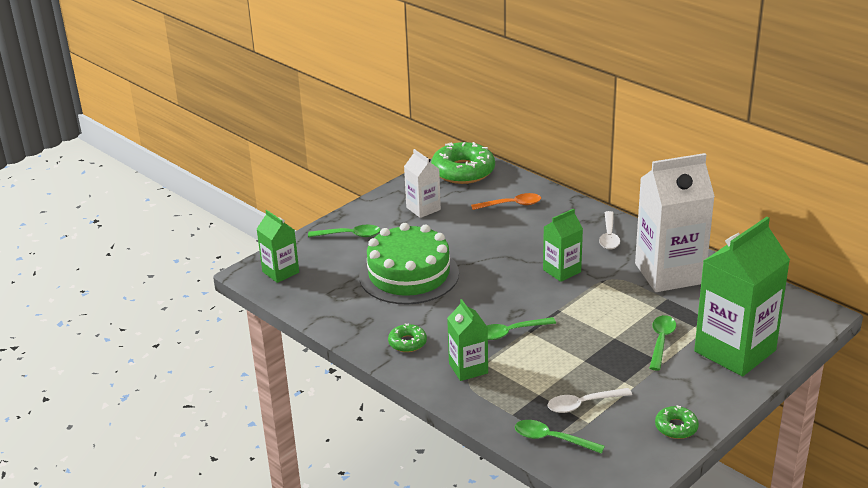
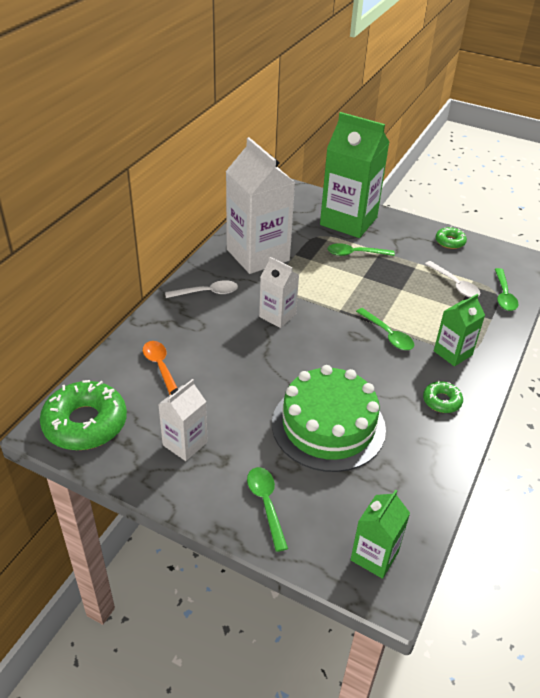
camera: 110 degrees left, 10 degrees up
(562, 271) = (277, 316): green carton -> white carton

